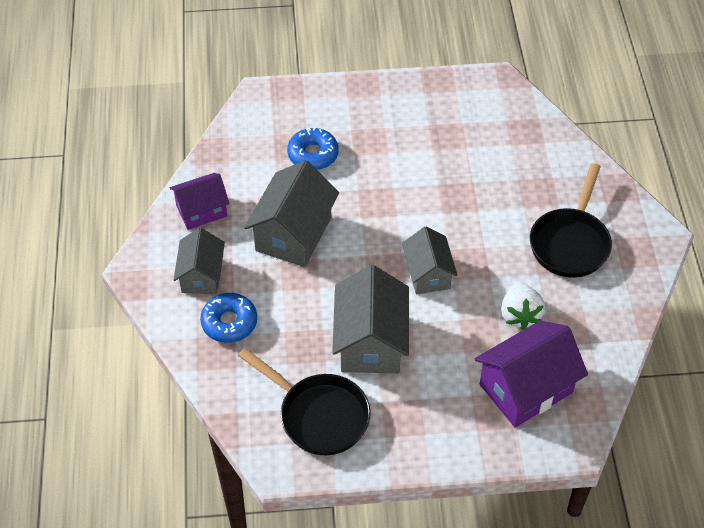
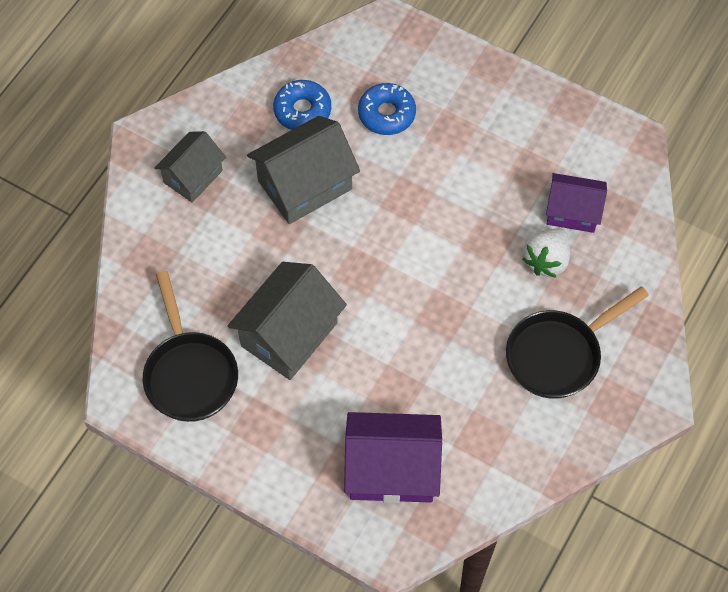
camera: 35 degrees right, 10 degrees up
(201, 211) = (241, 112): purple house -> purple house (572, 212)
(229, 322) = (182, 237): blue donut -> blue donut (302, 111)
(428, 274) = (395, 301): grey house -> none
(519, 315) = (447, 395): white strawberry -> white strawberry (546, 260)

